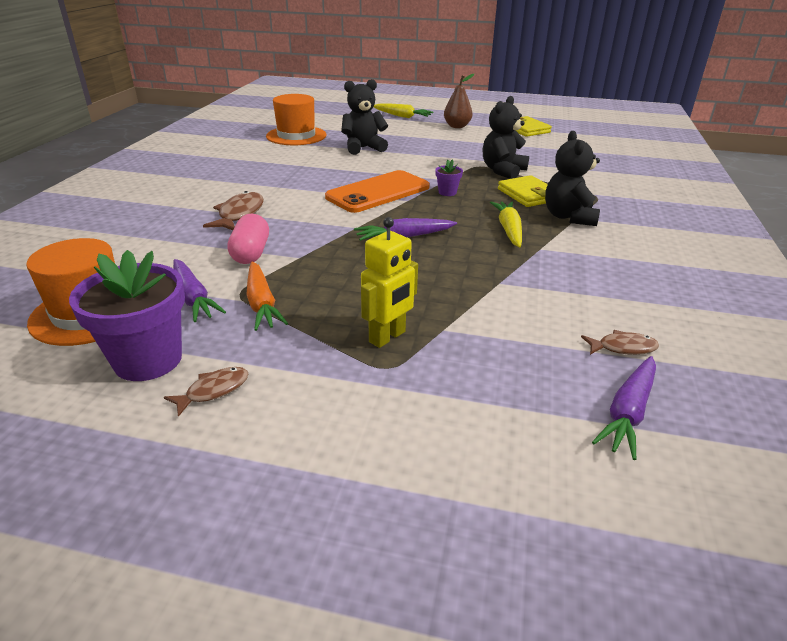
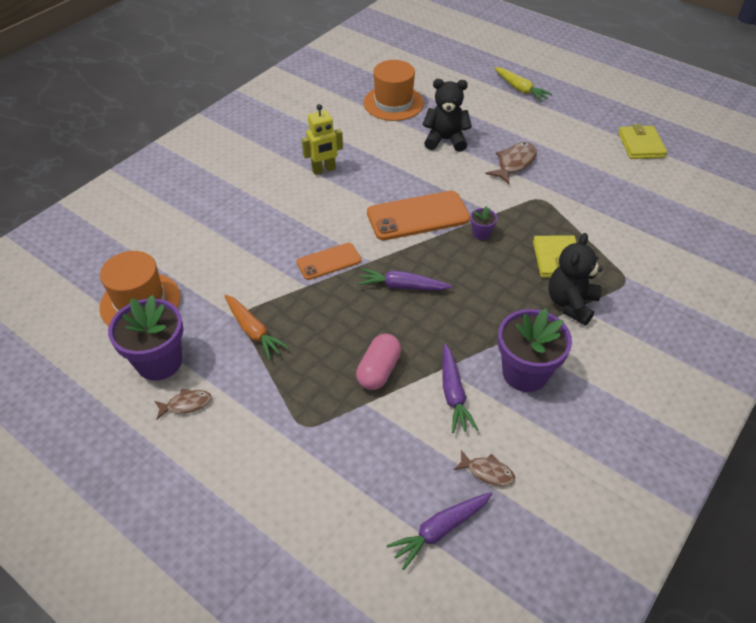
camera: 25 degrees right, 15 degrees up
(193, 298) = (211, 309): purple carrot -> purple carrot (453, 394)
(239, 214) = (287, 215): brown fish -> brown fish (514, 163)
(251, 253) = (272, 269): pink capsule -> pink capsule (378, 370)
(262, 304) = (253, 331): orange carrot -> orange carrot turned 45 degrees counterclockwise
(311, 236) = (329, 261): none -> orange phone
(387, 337) = (321, 397): yellow robot -> yellow robot (324, 170)
(457, 126) = (567, 122): brown pear -> none
(502, 171) = (559, 214): black teddy bear -> none
(508, 230) = (500, 304): yellow carrot -> none
(578, 267) = (525, 373): none -> purple flower pot

